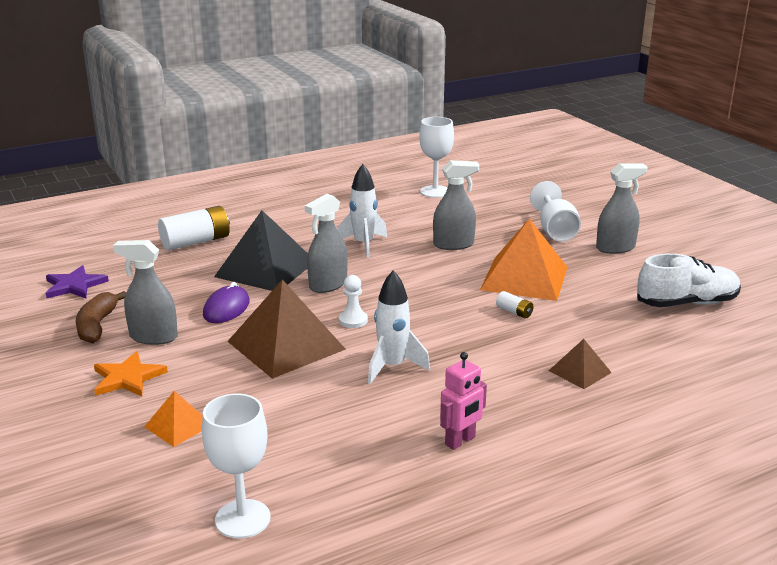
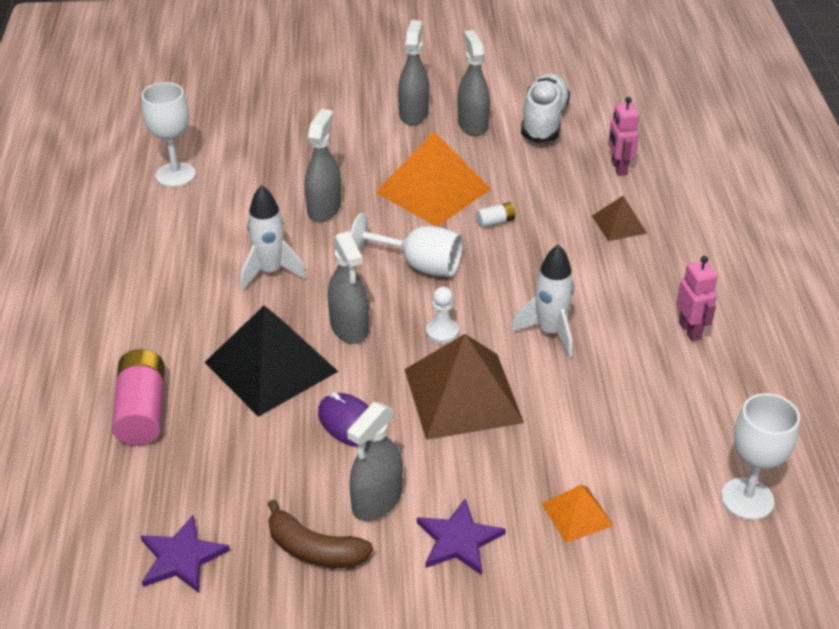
camera: 65 degrees left, 15 degrees up
(127, 378) = (458, 540): orange star -> purple star
(196, 242) = (142, 411): white battery -> pink battery
(555, 231) = (347, 133): white goblet -> white goblet (419, 265)
(635, 274) = (472, 124): none -> grey spray bottle
(667, 354) = (618, 168): none -> pink robot

